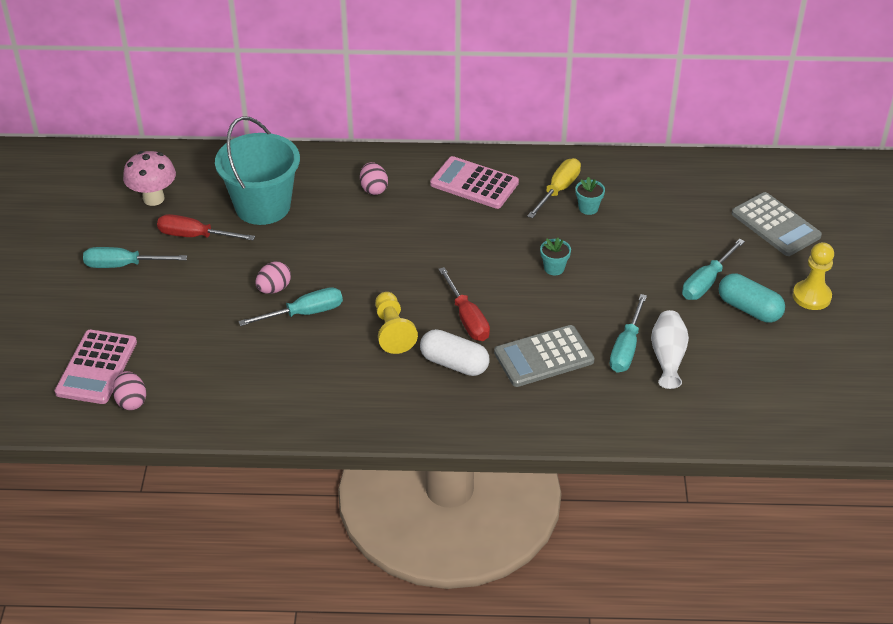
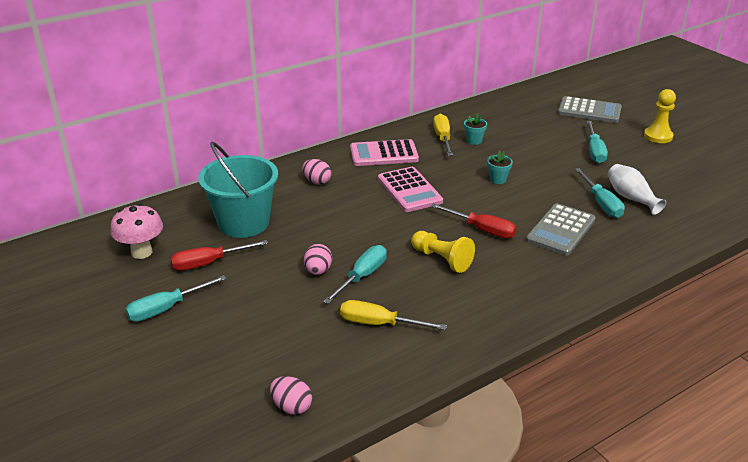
camera: 35 degrees left, 10 degrees down
(96, 367) = (228, 396): pink calculator -> pink calculator (409, 190)
(269, 366) = (379, 324): none -> yellow screwdriver
(454, 363) = (510, 260): white capsule -> none
(749, 309) = (636, 155): turquoise capsule -> none

